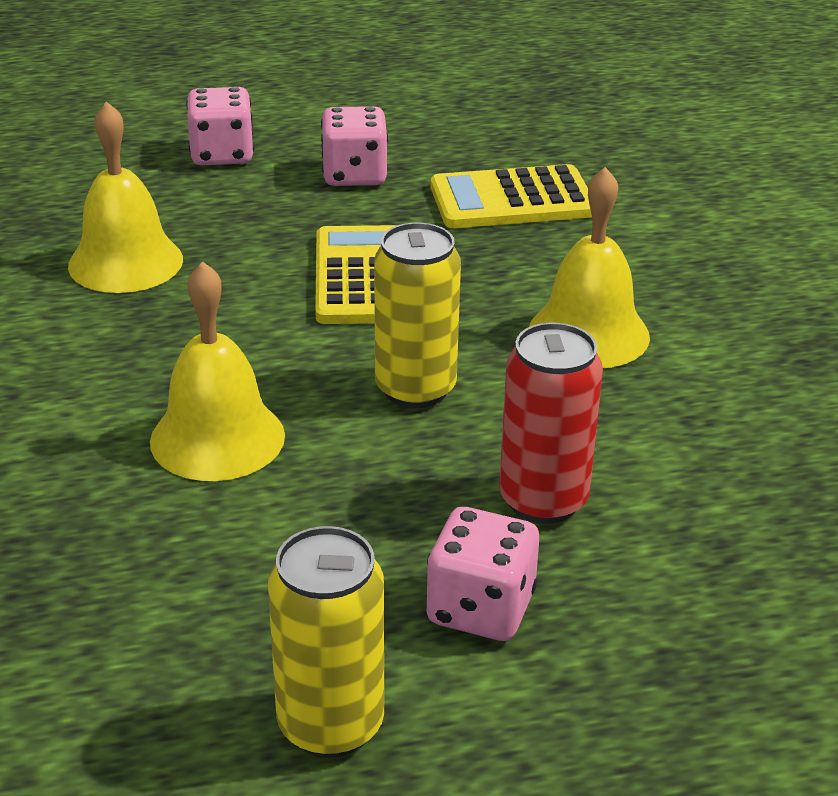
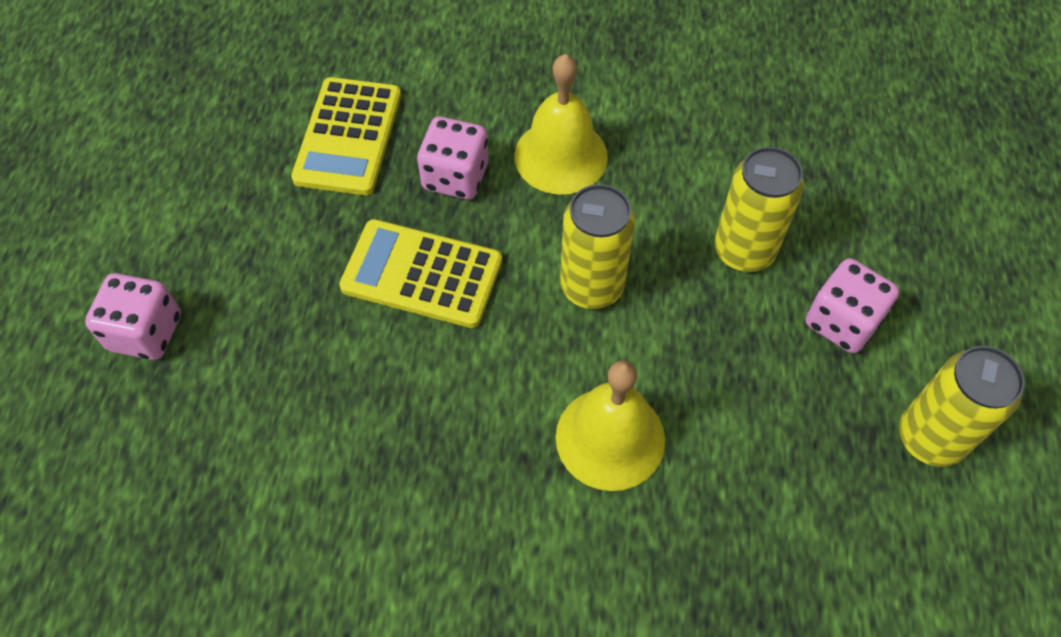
camera: 70 degrees left, 25 degrees up
(125, 262) = (311, 457): yellow bell -> none
(354, 175) = (246, 235): pink dice -> pink dice (455, 177)
(543, 500) = (744, 251): red can -> yellow can

